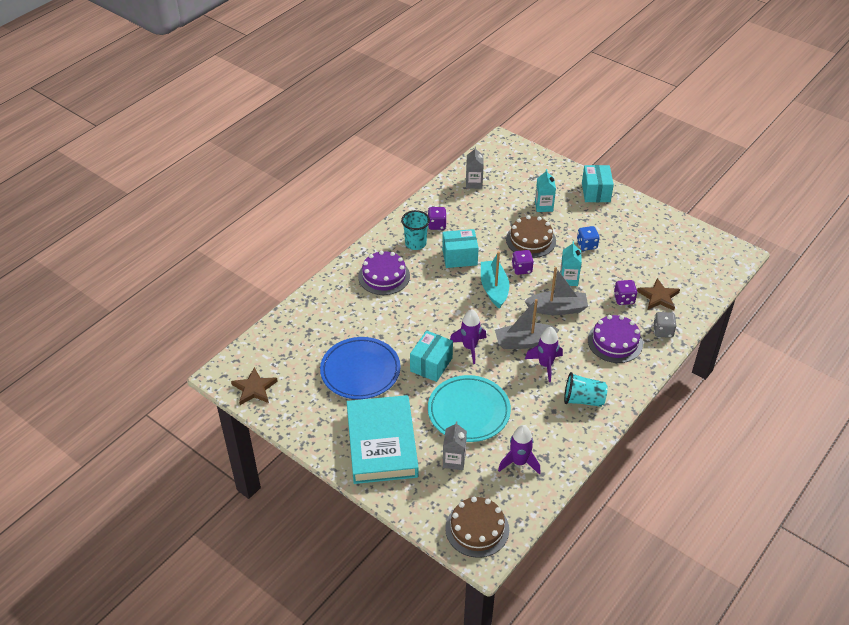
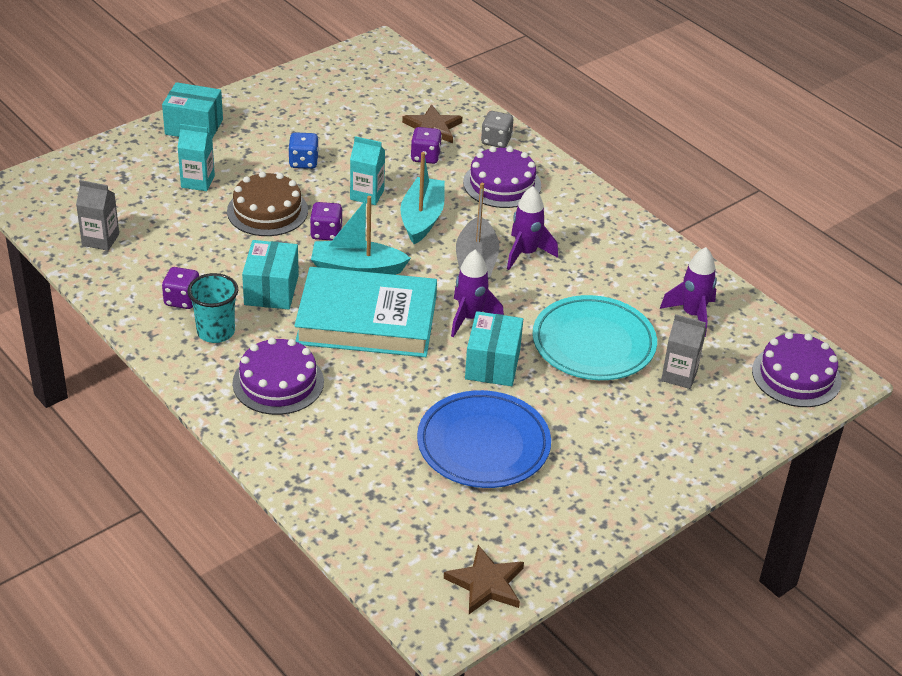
camera: 80 degrees left, 5 degrees down
(382, 443) = (635, 444): turquoise book -> turquoise book (366, 320)
(431, 364) = (492, 364): turquoise box -> turquoise box turned 60 degrees clockwise
(477, 529) = (796, 376): brown cake -> purple cake
(557, 309) = (422, 218): grey boat -> turquoise boat
(583, 400) = (597, 235): turquoise cup -> none

